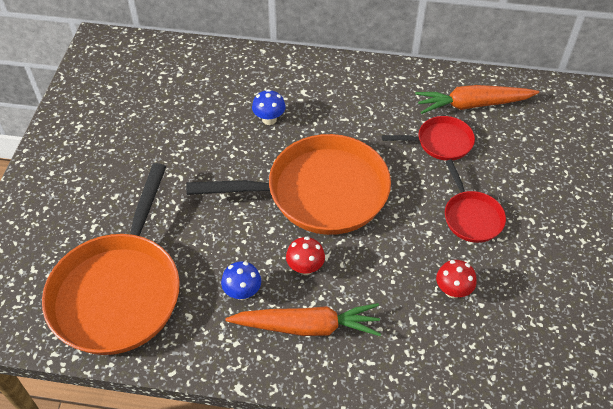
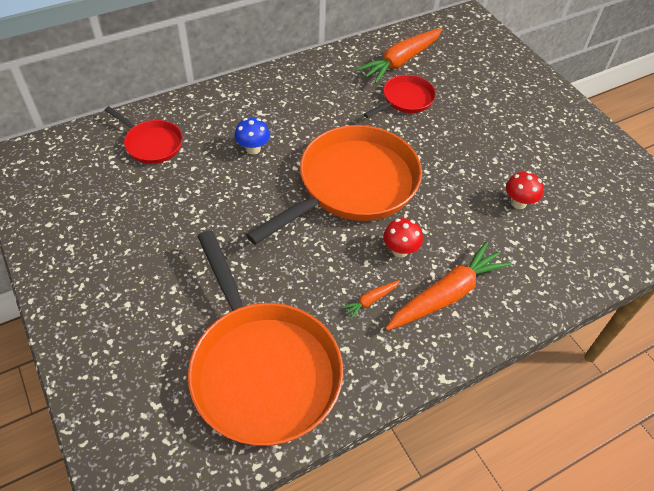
camera: 40 degrees left, 0 degrees up
(242, 292) = (370, 300): blue mushroom -> orange carrot
(471, 216) = (478, 142): red pan -> red pan (151, 144)

